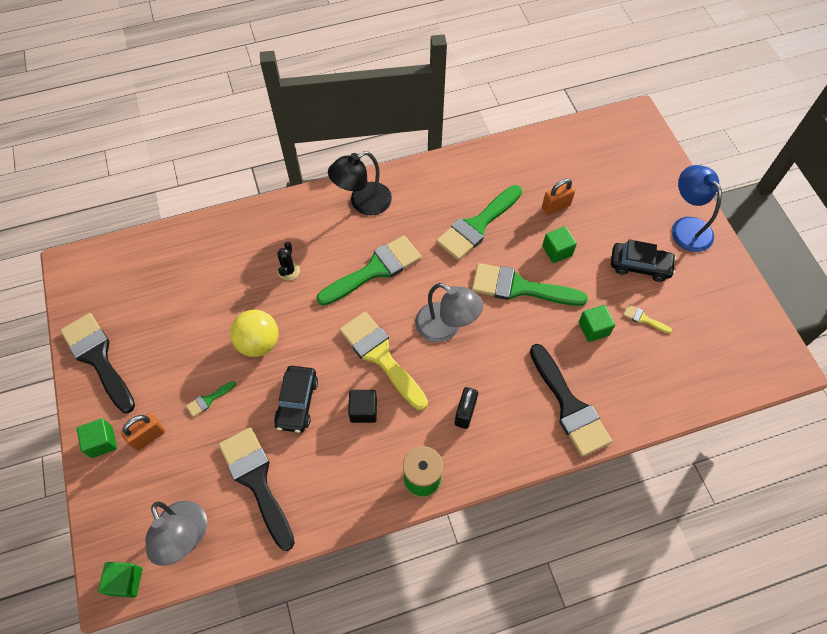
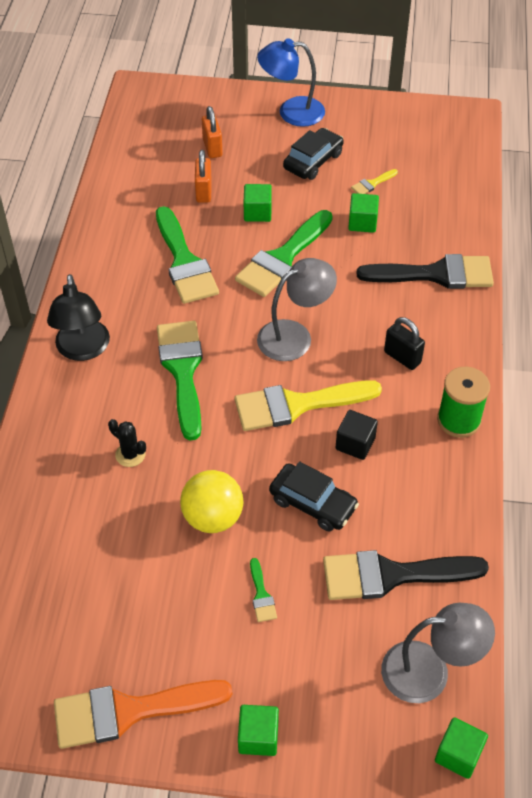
camera: 65 degrees left, 10 degrees down
(98, 358) = (129, 711): black brush -> orange brush
(148, 436) = (278, 678): orange padlock -> orange padlock (212, 148)

